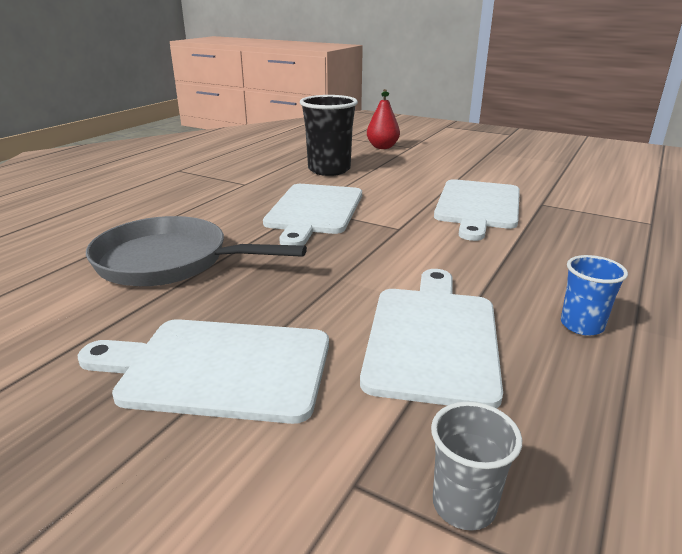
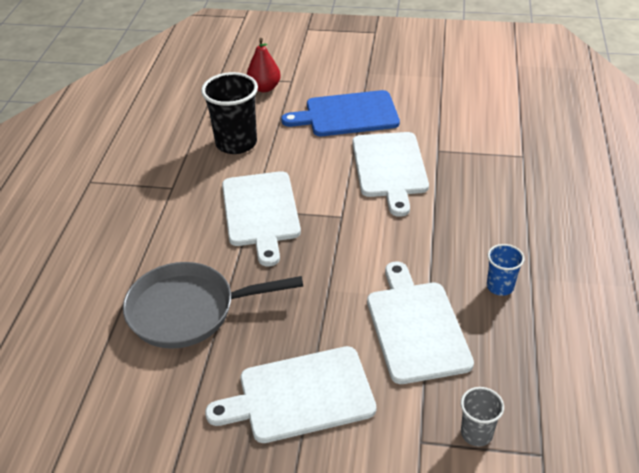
camera: 20 degrees left, 15 degrees up
(452, 170) = (347, 115): none -> blue cutting board

